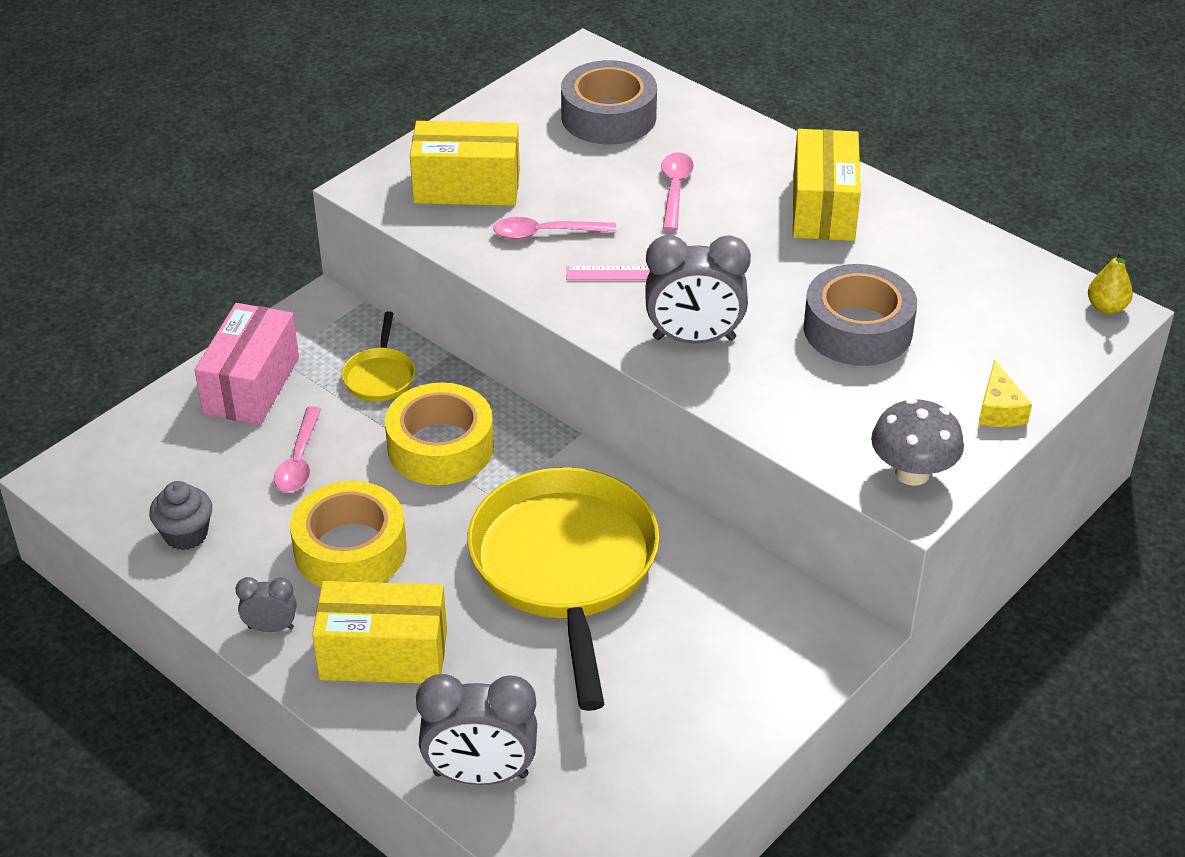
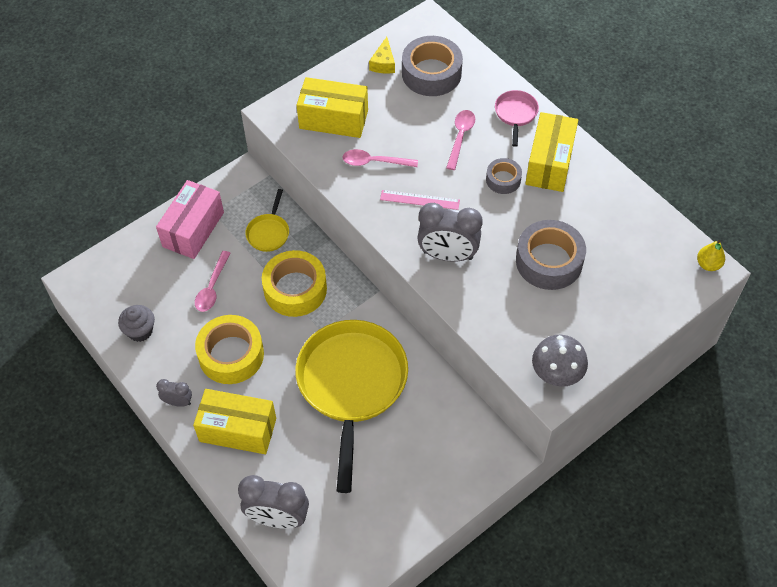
camera: 10 degrees right, 15 degrees up
(753, 153) = (516, 114): none -> pink pan
(756, 235) = (503, 180): none -> grey tape
(999, 409) = (621, 333): yellow cheese -> yellow cheese (383, 63)

